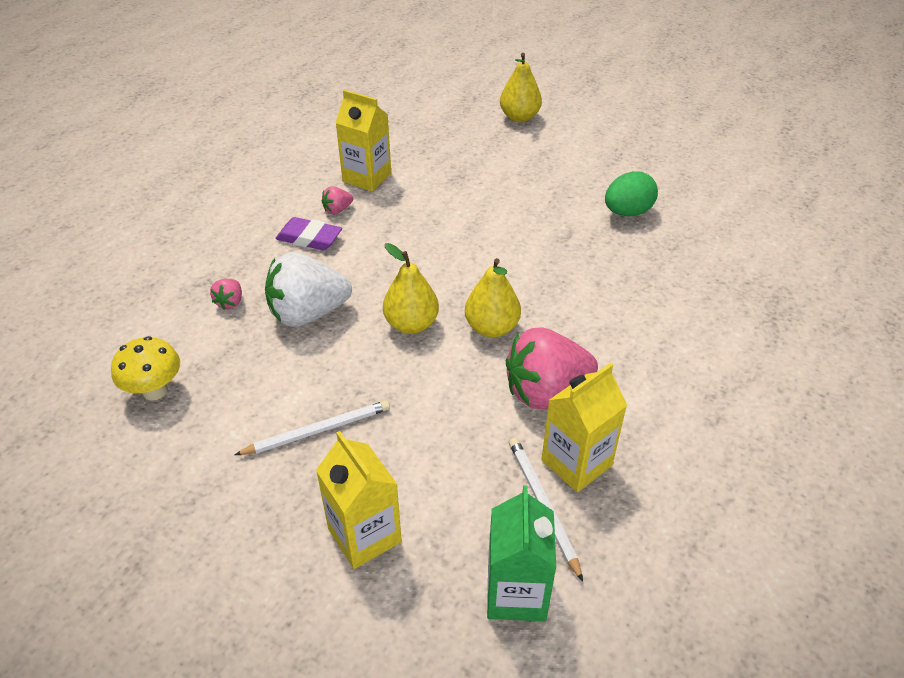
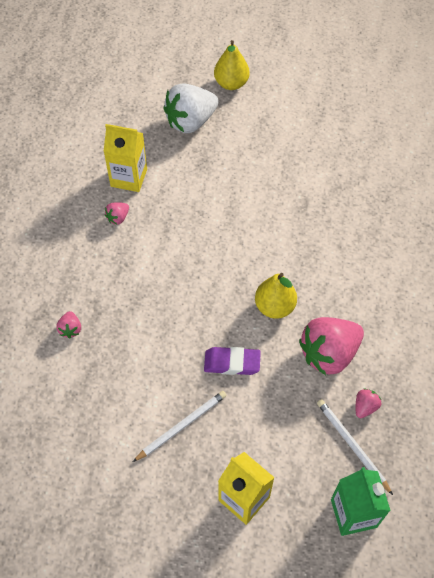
camera: 15 degrees left, 15 degrees up
(155, 391) = (49, 422): yellow mushroom -> none
(308, 313) = (135, 326): white strawberry -> white strawberry (191, 122)
(309, 238) = (106, 252): purple eraser -> purple eraser (232, 363)
(411, 324) = (215, 317): yellow pear -> none
(576, 463) = (365, 407): yellow carton -> pink strawberry
(627, 212) = (343, 171): green egg -> none

